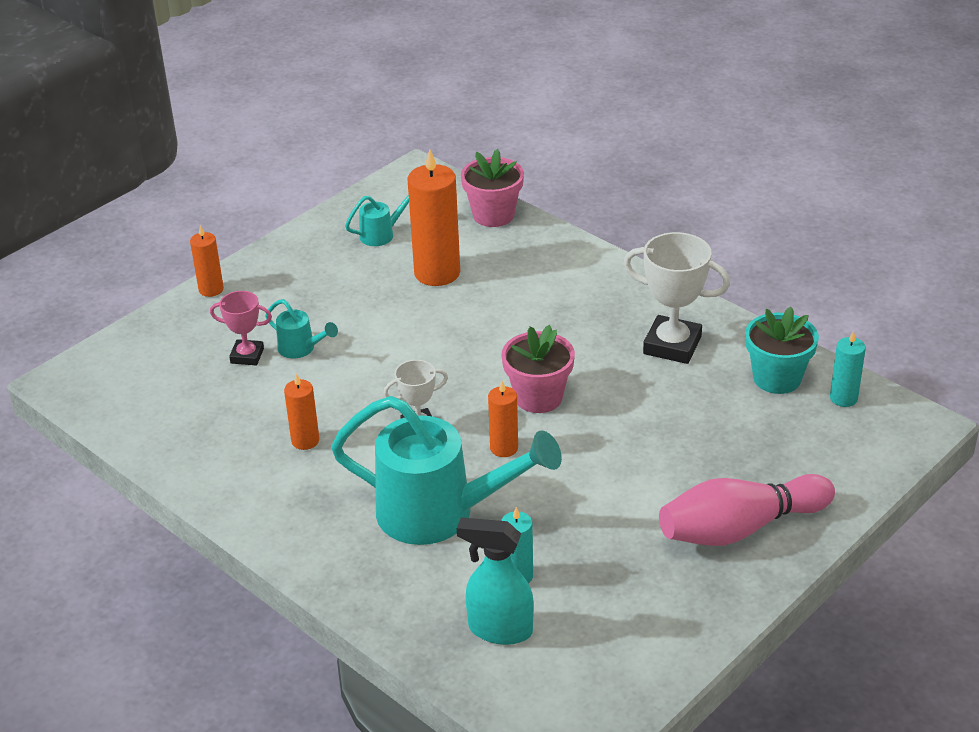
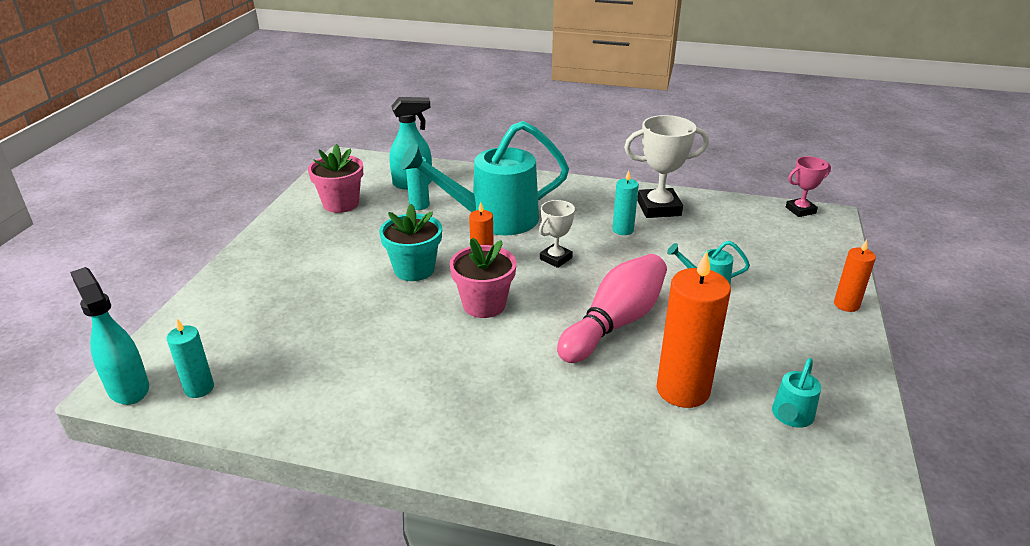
camera: 150 degrees right, 5 degrees down
(247, 356) = (737, 266): pink trophy -> pink trophy (800, 210)
(305, 441) = (623, 230): orange candle -> turquoise candle
(493, 215) = (708, 496): pink flower pot -> pink flower pot (341, 204)
(672, 345) = (390, 389): white trophy -> white trophy (659, 208)
(740, 528) = (279, 264): pink bowling pin -> pink bowling pin (614, 323)
(777, 378) = (271, 388): turquoise flower pot -> turquoise flower pot (414, 269)
(911, 419) = (128, 388): none -> turquoise spray bottle

